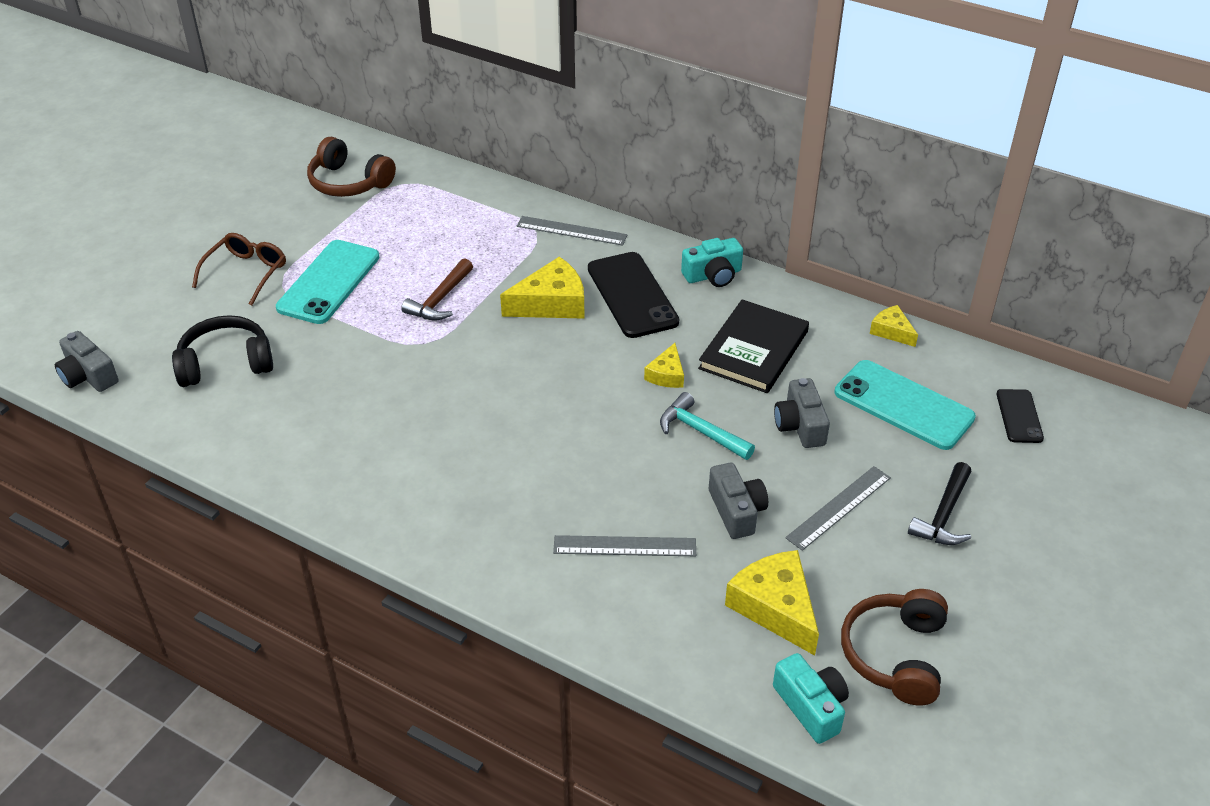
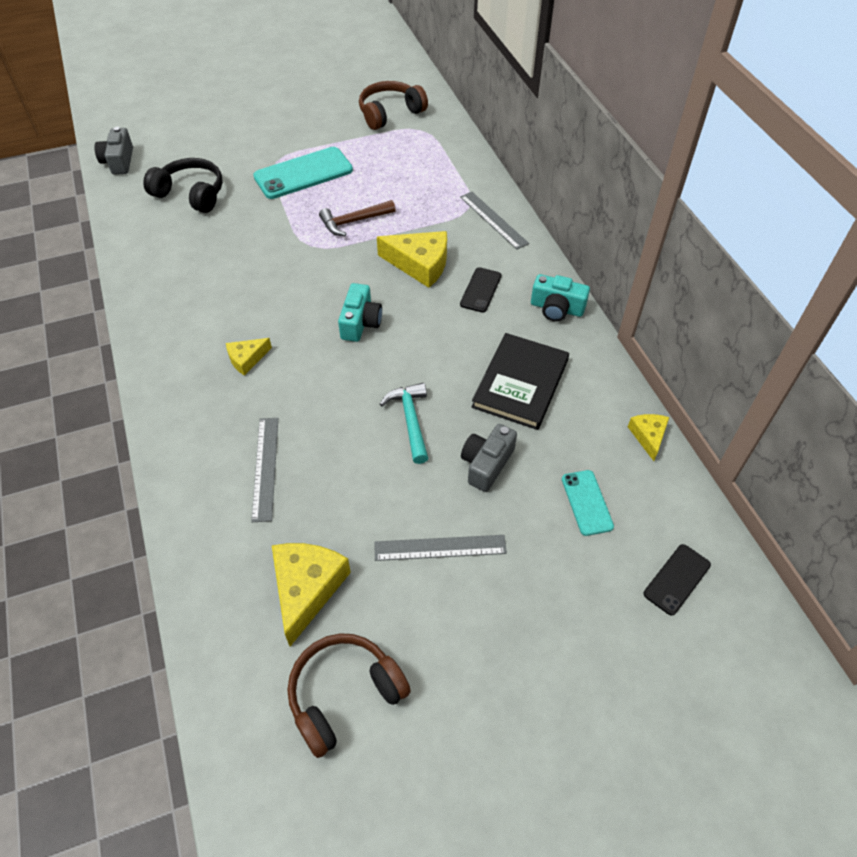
camera: 40 degrees right, 10 degrees up
(246, 273) = (266, 142): brown glasses -> none
(348, 182) = (390, 113): brown headphones -> brown headphones turned 75 degrees clockwise
(624, 546) = (265, 468): grey ruler -> grey ruler turned 45 degrees clockwise
(632, 295) = (481, 290): black phone -> black phone, size x0.54
(666, 374) = (436, 363): yellow cheese -> yellow cheese (247, 359)
(736, 511) = (365, 496): grey camera -> none
(753, 350) = (520, 383): black book -> black book turned 45 degrees counterclockwise
(811, 706) = (242, 683): turquoise camera -> turquoise camera (360, 322)
(903, 405) = (587, 502): turquoise phone -> turquoise phone, size x0.54
(944, 515) = (513, 614): black hammer -> none

